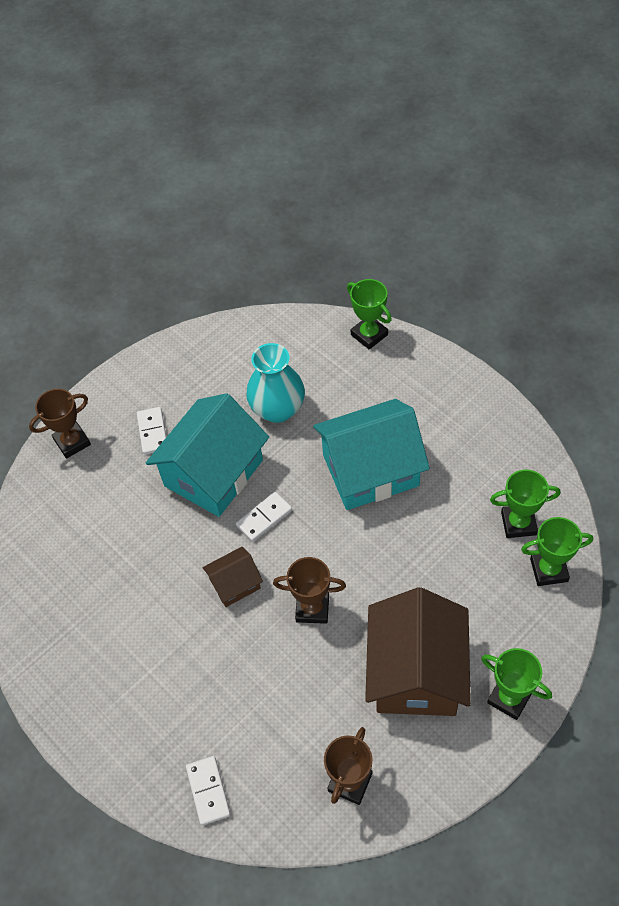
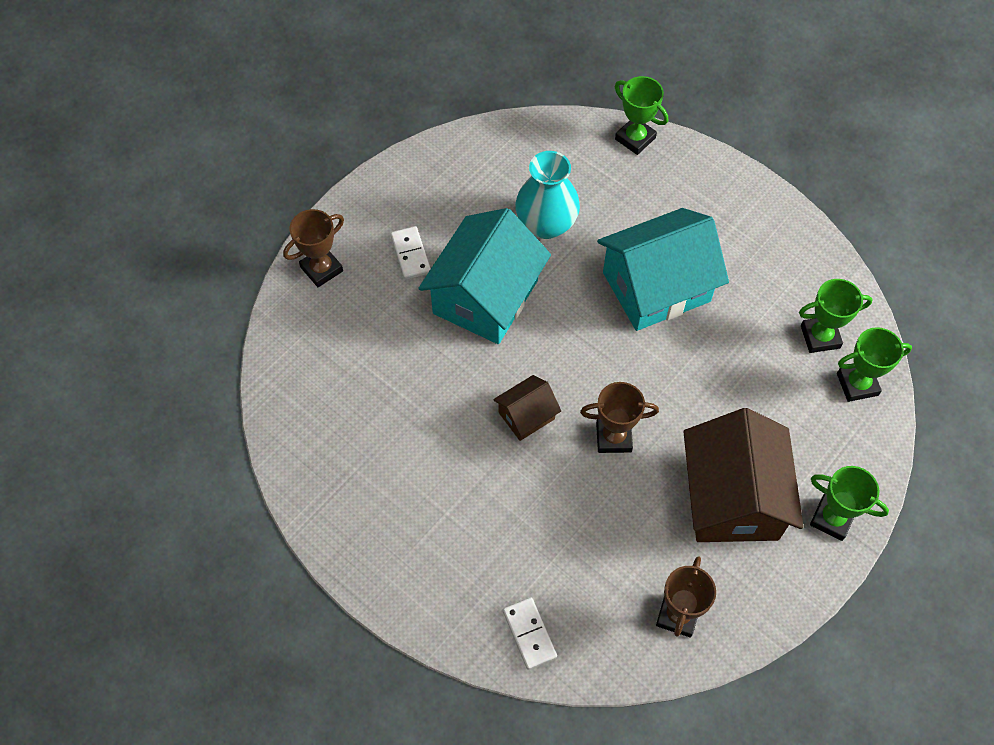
camera: 10 degrees left, 5 degrees up
(264, 518) = (548, 343): white domino -> none

